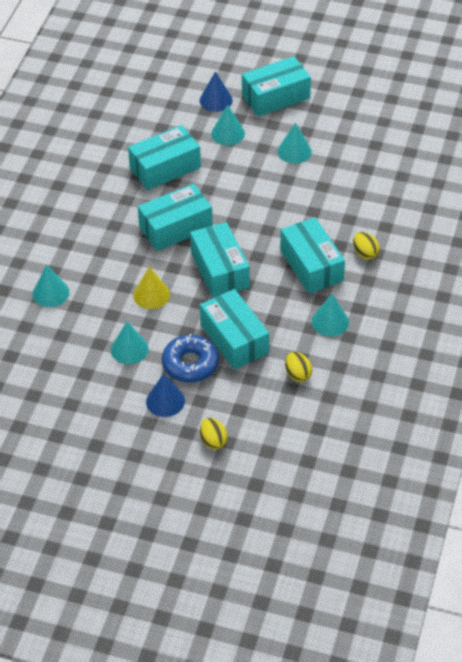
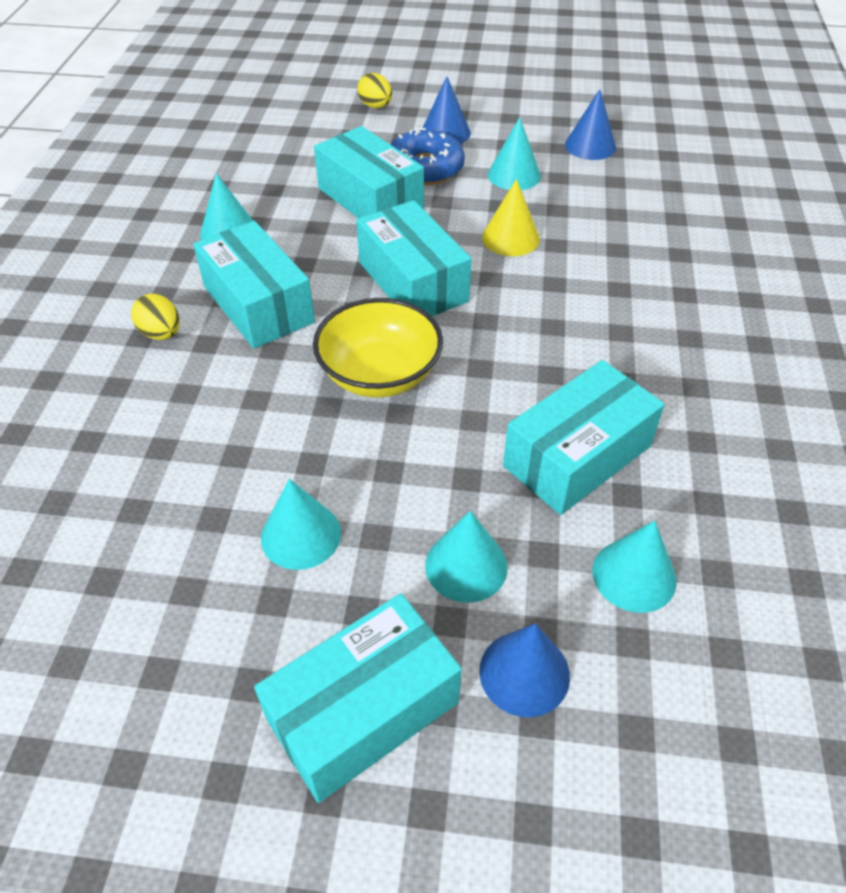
camera: 170 degrees right, 0 degrees up
(50, 293) = (663, 225): turquoise cone -> turquoise cone (634, 575)
(62, 372) = (590, 146): none -> blue cone
(175, 227) = (510, 340): turquoise box -> none
(249, 217) = (380, 374): none -> yellow bowl
(298, 374) = (276, 171): yellow egg -> none

